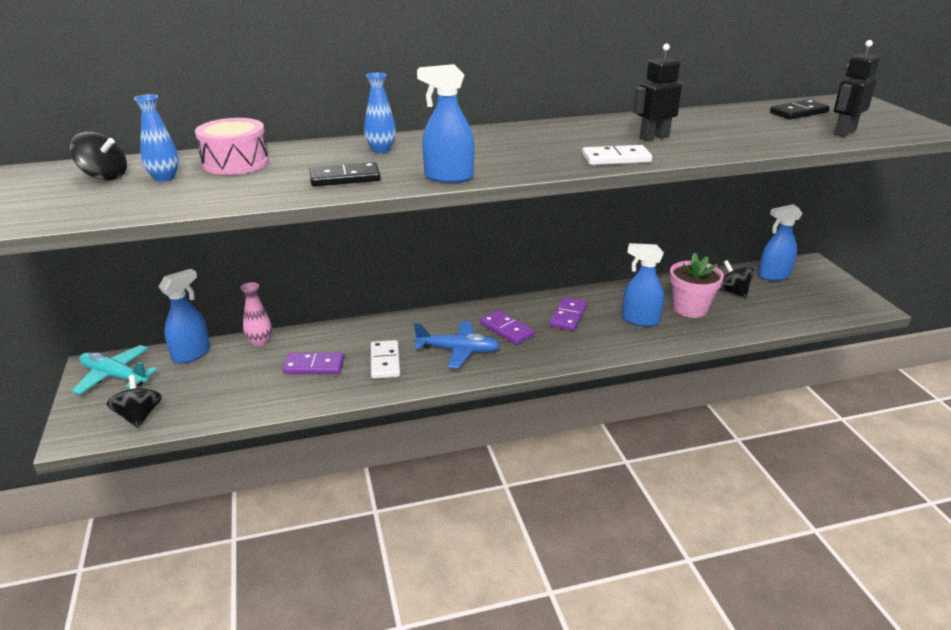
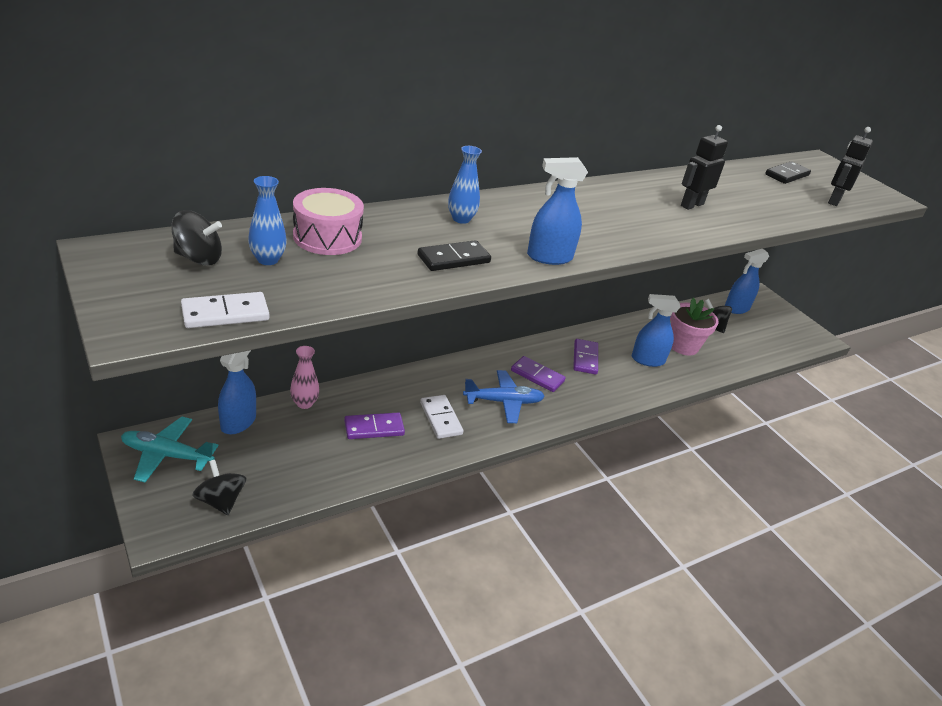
camera: 20 degrees left, 5 degrees up
(616, 158) = (677, 232): white domino -> white domino (225, 314)

